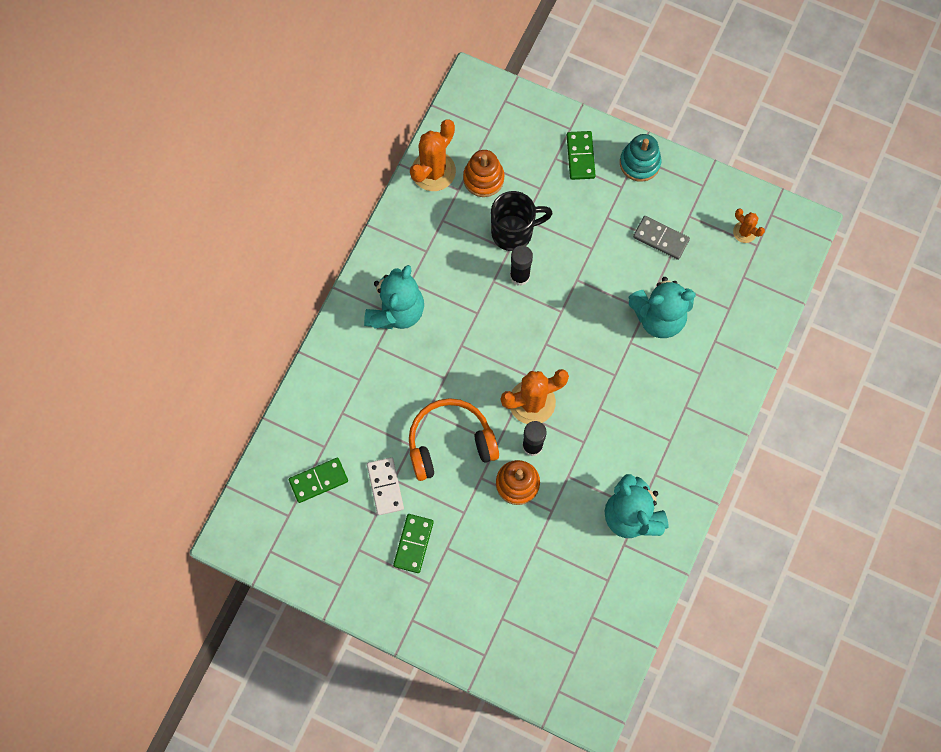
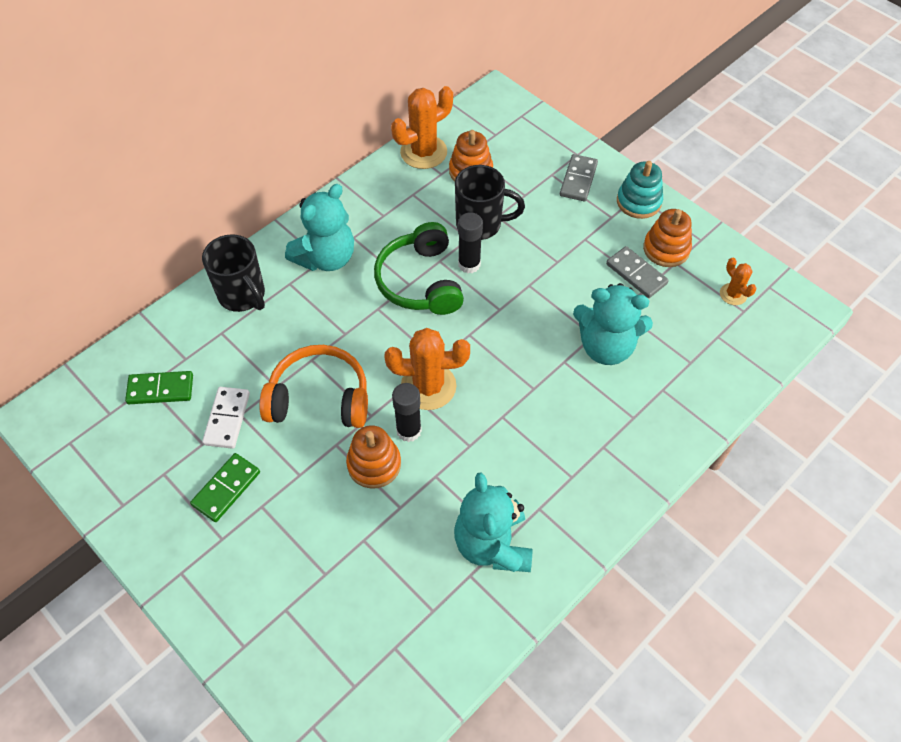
camera: 20 degrees right, 15 degrees down
(343, 372) = (243, 295): none -> black mug
(486, 307) = (420, 281): none -> green headphones
(580, 156) = (578, 180): green domino -> grey domino
(677, 205) = (666, 249): none -> orange stacking toy

